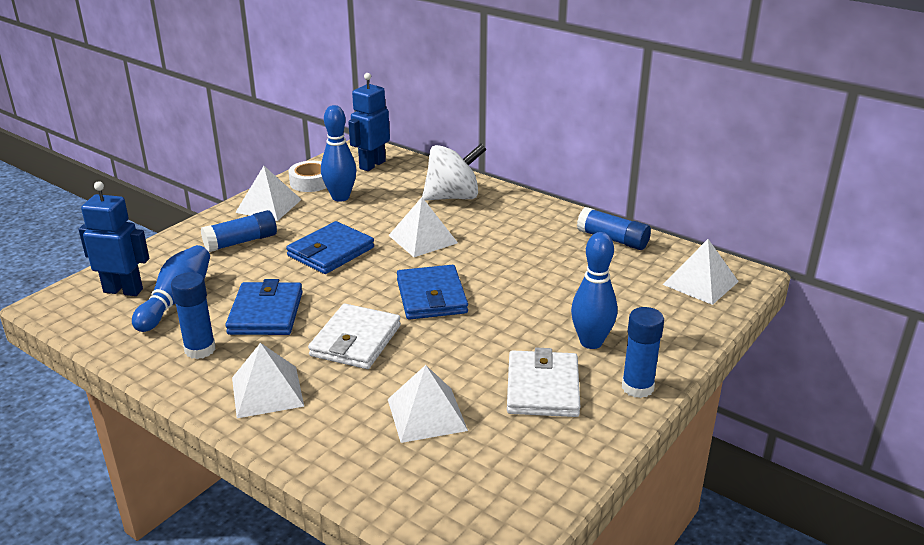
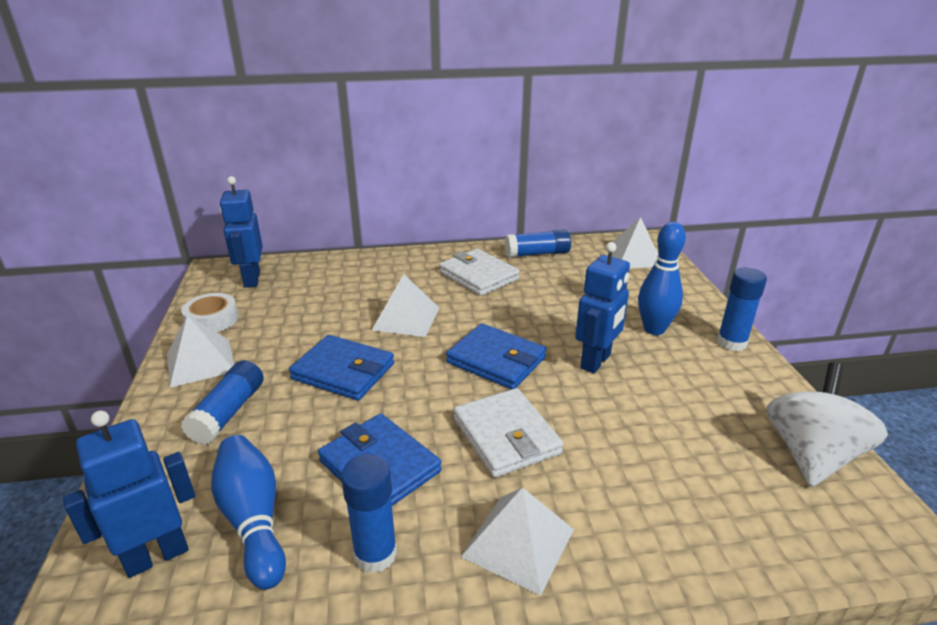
camera: 45 degrees left, 0 degrees up
(331, 252) = (343, 371): blue wallet -> blue wallet turned 60 degrees counterclockwise
(340, 197) = (268, 319): blue bowling pin -> none
(426, 414) = (667, 458): white pyramid -> none
(453, 197) = (372, 275): white spinning top -> white spinning top (811, 455)
(498, 336) = (596, 361): none -> blue robot
(542, 388) = (690, 380): white wallet -> white wallet (478, 276)

